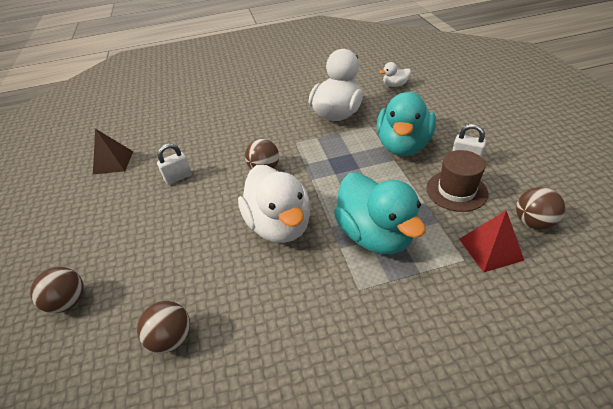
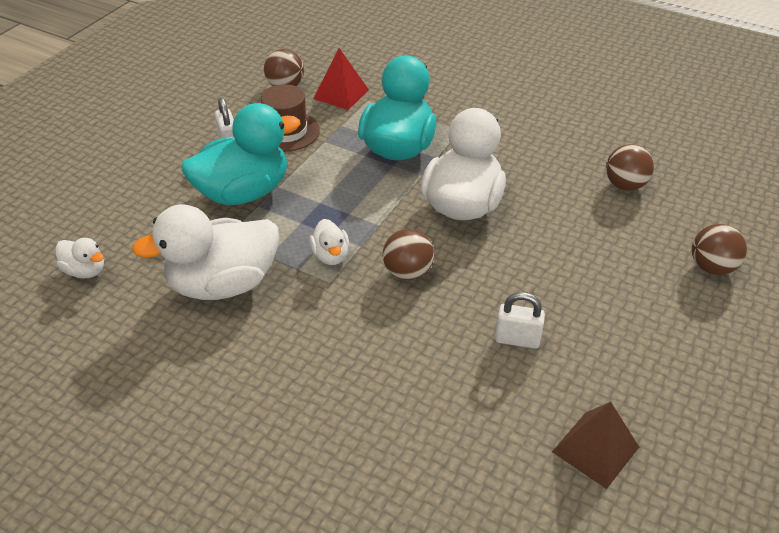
camera: 140 degrees left, 0 degrees up
(312, 151) = (330, 256): none -> white duck

